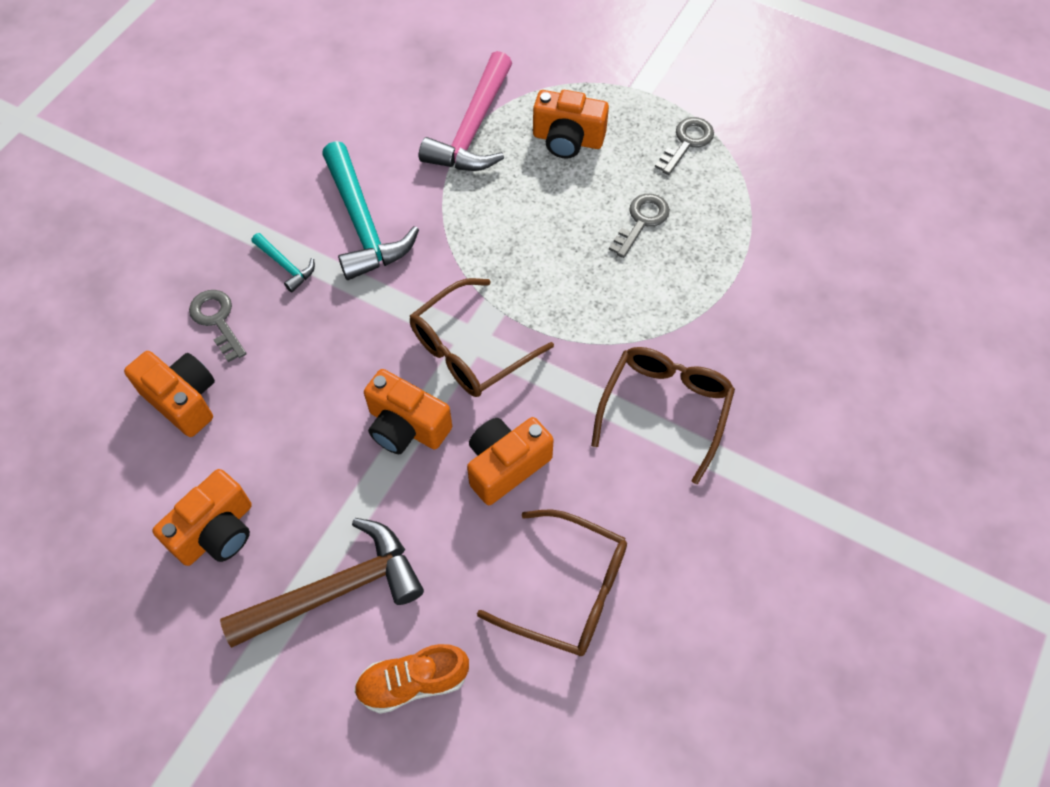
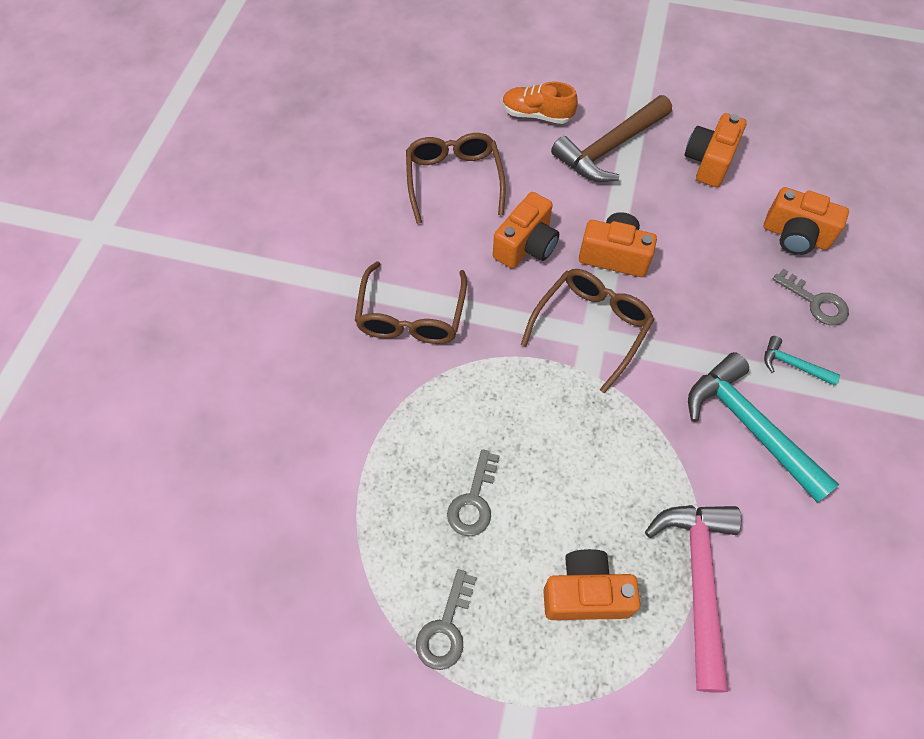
camera: 165 degrees right, 0 degrees up
(413, 682) = (537, 115): orange shoe -> orange shoe turned 135 degrees counterclockwise
(569, 591) = (453, 180): brown glasses -> brown glasses turned 75 degrees clockwise

